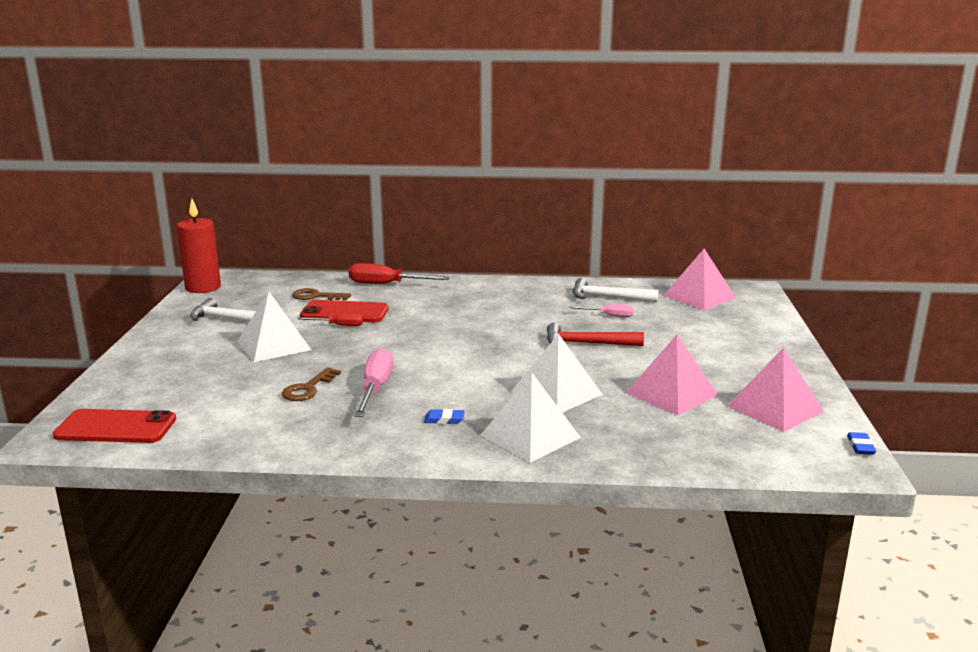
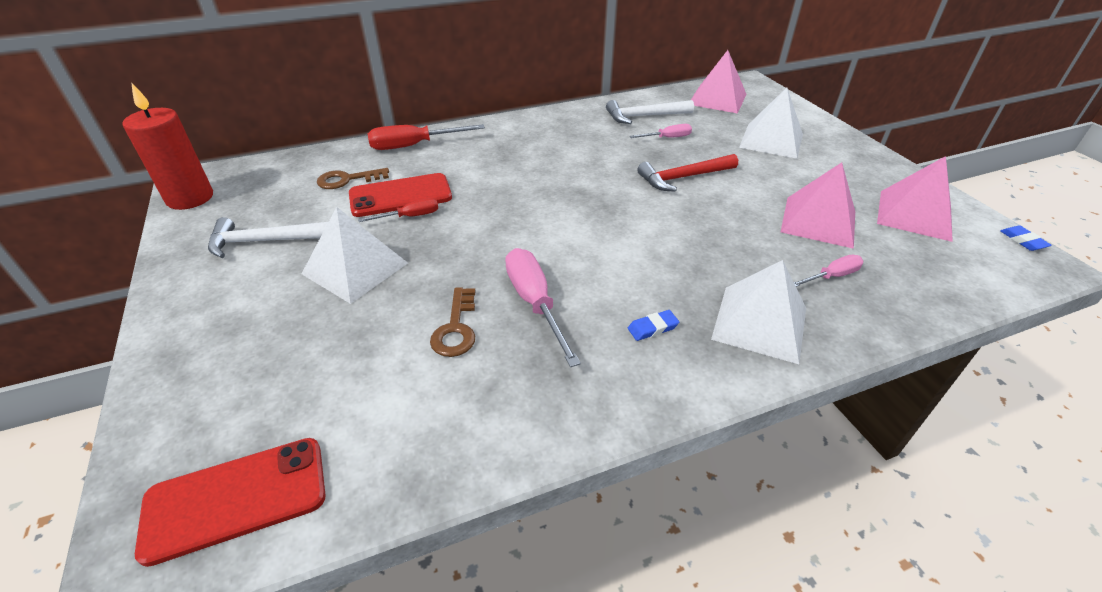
camera: 25 degrees left, 20 degrees up
(556, 393) = (722, 251): white pyramid -> white pyramid (771, 140)
(631, 426) = (831, 276): none -> pink screwdriver

